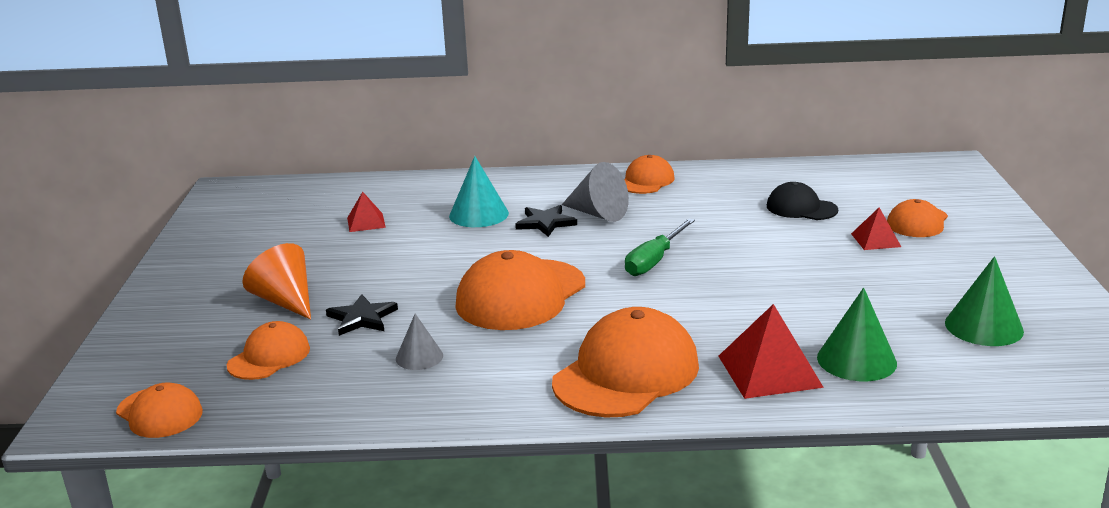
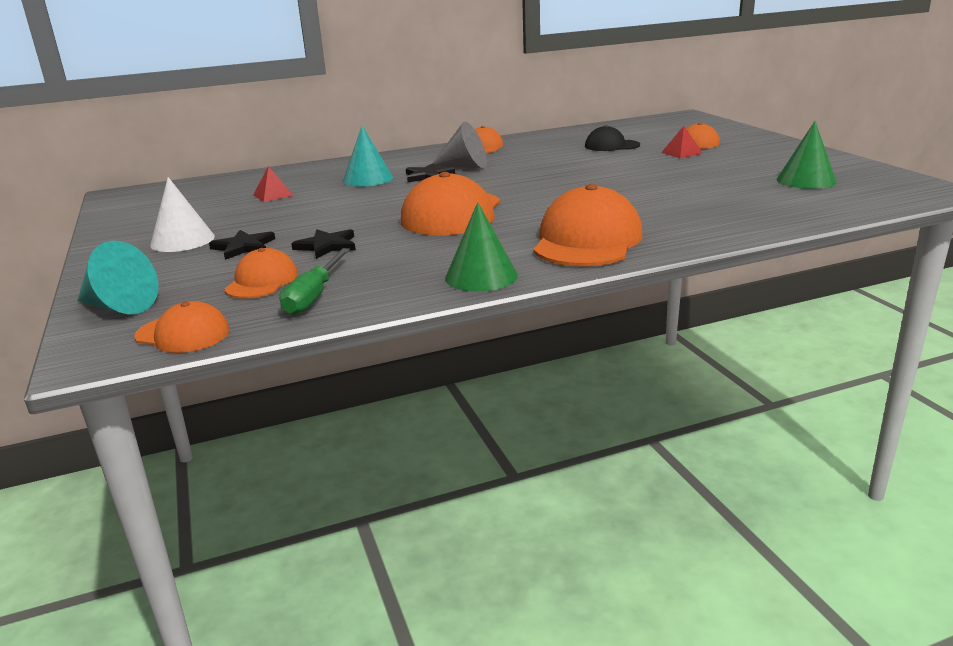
camera: 20 degrees left, 0 degrees up
(131, 361) = (119, 307): none -> turquoise cone
(238, 277) = (182, 240): none -> white cone
(285, 301) = (243, 247): orange cone -> black star
(419, 357) = (403, 259): grey cone -> none
(654, 261) = (537, 183): green screwdriver -> green screwdriver (314, 296)
(769, 371) = (692, 222): red pyramid -> none
(856, 360) = (745, 208): green cone -> green cone (481, 276)

